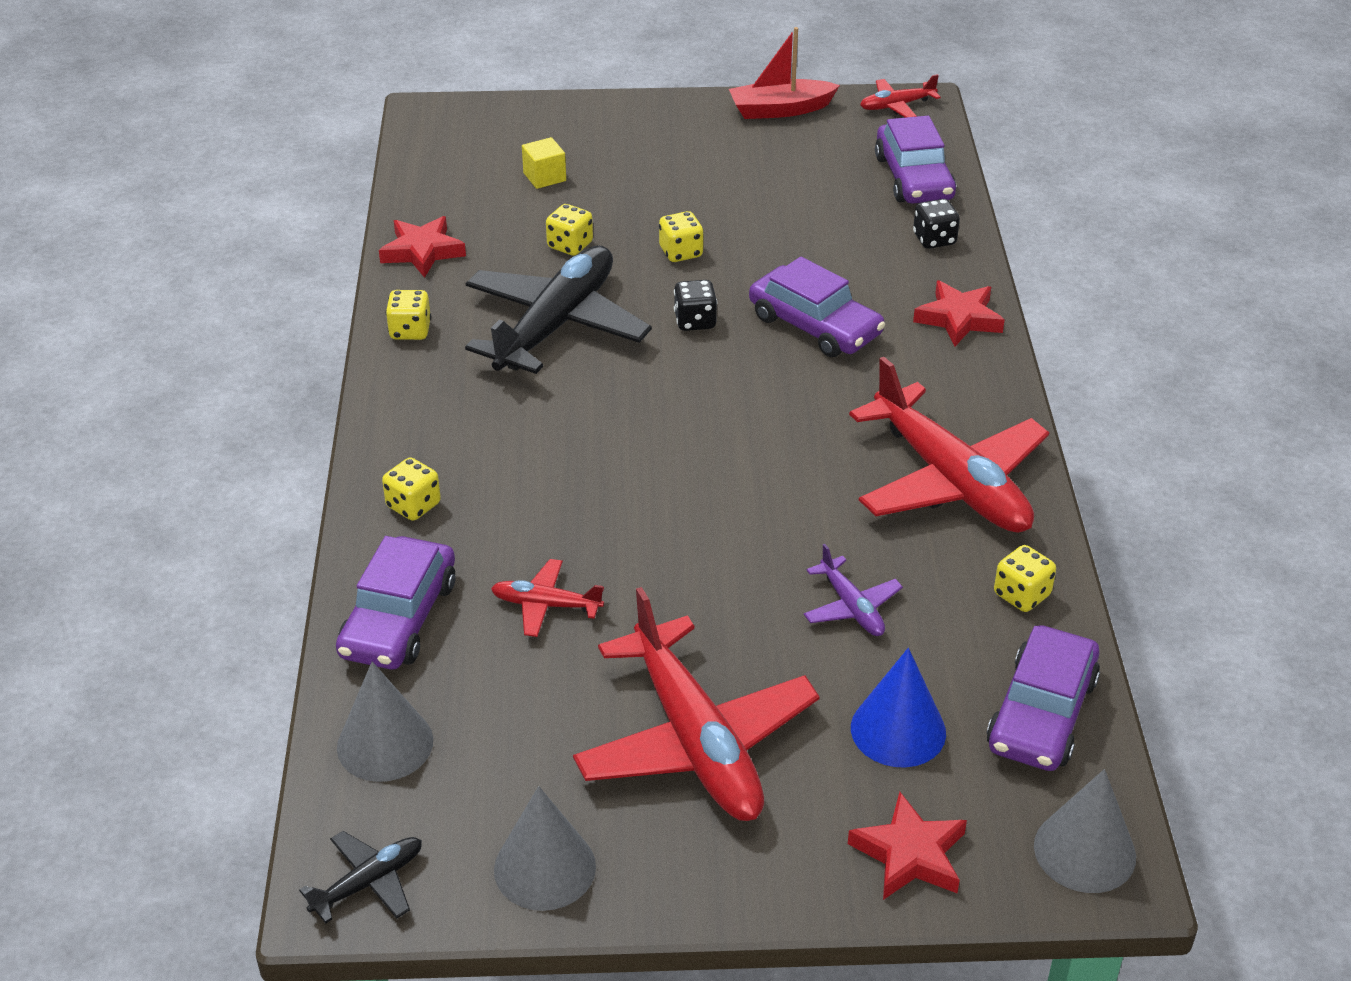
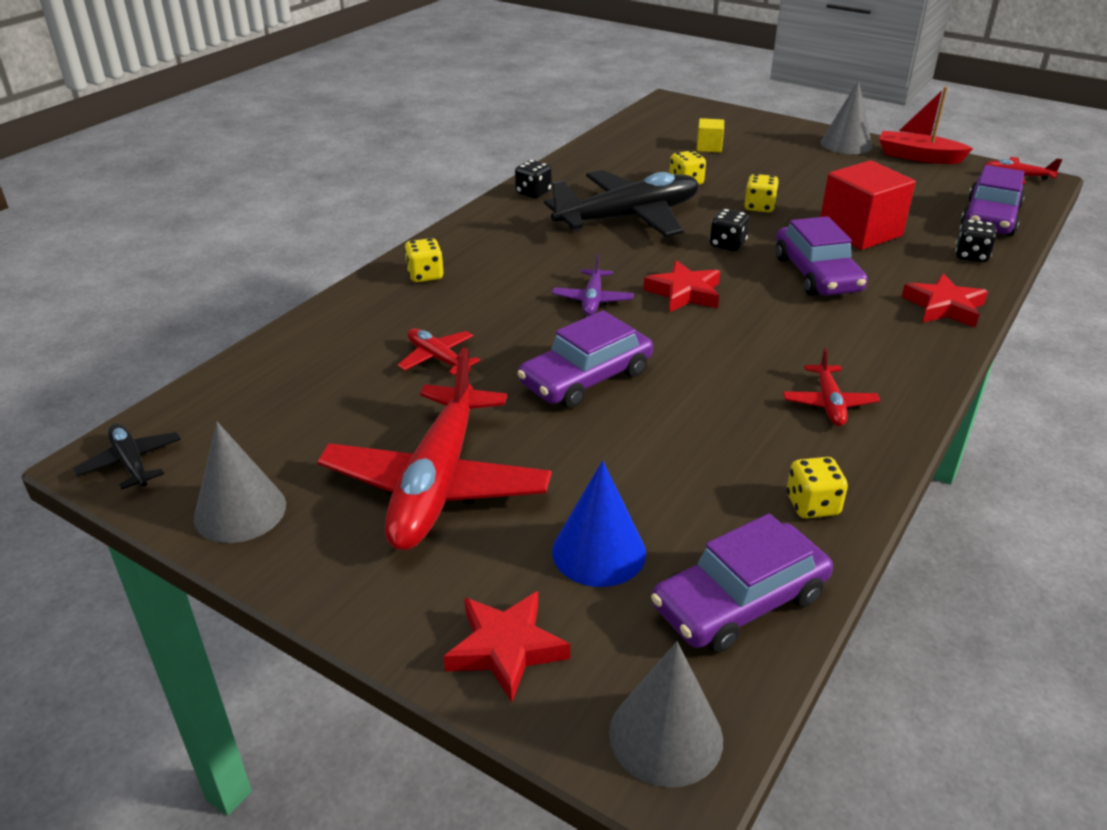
camera: 35 degrees right, 5 degrees down
(368, 883) = (131, 463): black plane -> black plane turned 120 degrees counterclockwise
(385, 744) = (244, 390): grey cone -> grey cone (846, 144)
(399, 618) = (341, 328): purple car -> purple car (586, 378)
(410, 331) = (533, 193): yellow dice -> black dice
(422, 251) = (588, 160): red star -> red star (684, 293)
(809, 248) = (860, 232): none -> red cube
(851, 607) = (654, 451): purple plane -> purple plane (592, 300)
(950, 481) = (829, 403): red plane -> red plane, size x0.45

